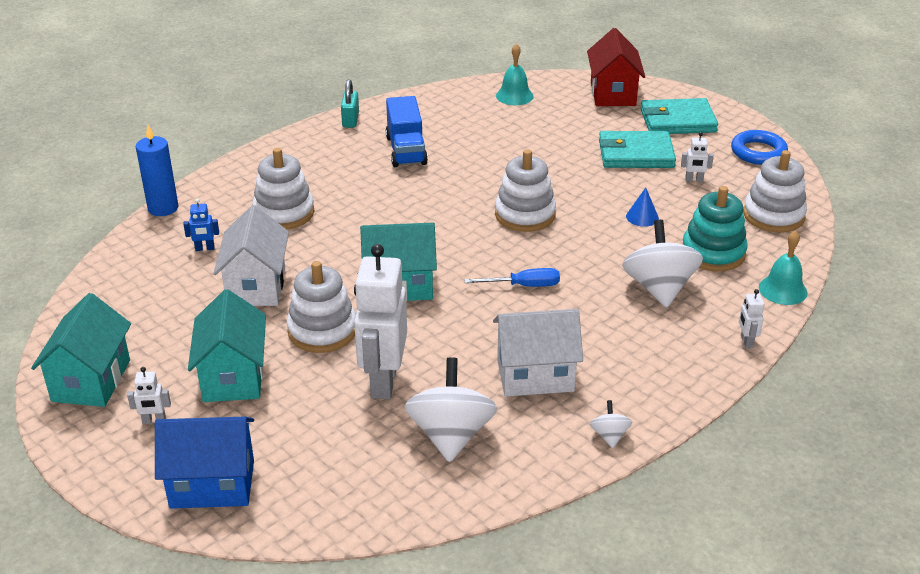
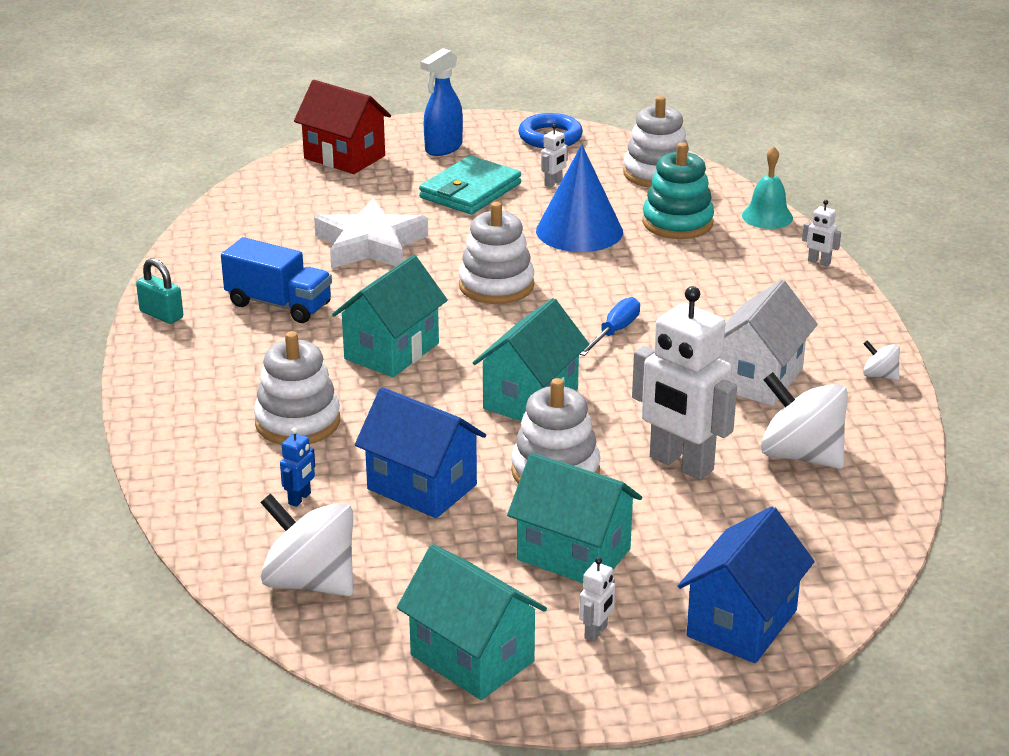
camera: 55 degrees left, 5 degrees down
(163, 208) = (168, 502): blue candle -> none
(256, 286) = (422, 487): white house -> blue house
(398, 211) = (392, 351): none -> turquoise house
(514, 96) = (265, 206): turquoise bell -> none
(516, 149) = (370, 245): none -> white star
(642, 217) = (579, 231): blue cone -> blue cone, size x2.28
(659, 288) = (699, 268): white spinning top -> white spinning top (310, 582)
(677, 121) = (443, 148): turquoise wallet -> blue spray bottle

